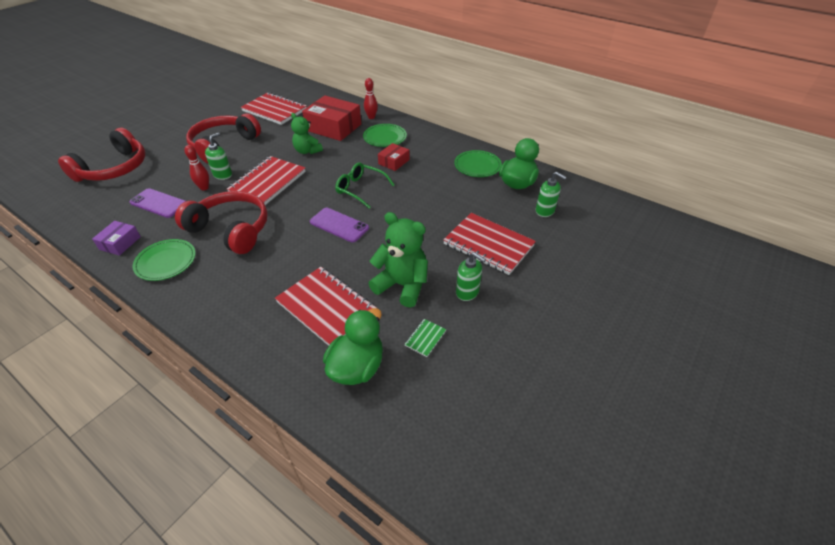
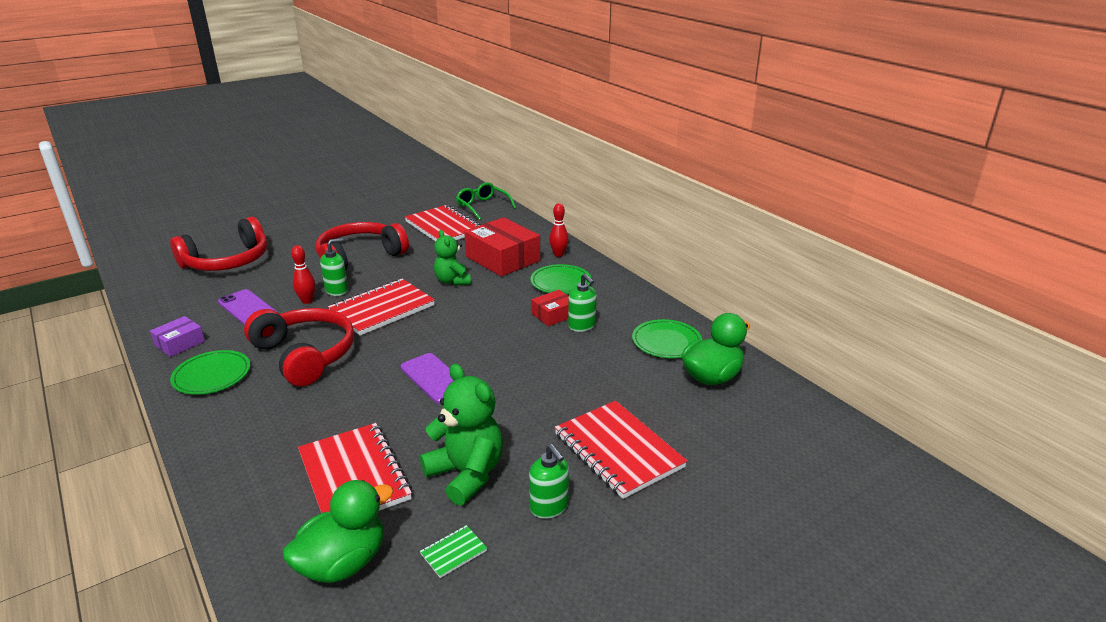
camera: 20 degrees right, 15 degrees down
(360, 189) = (489, 340): green glasses -> green glasses (482, 206)
(545, 211) = (731, 424): green soap dispenser -> green soap dispenser (582, 326)

